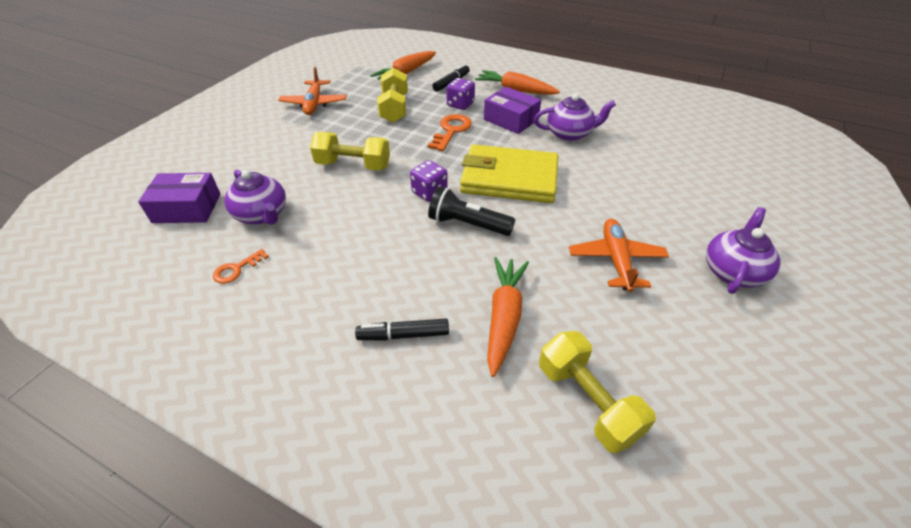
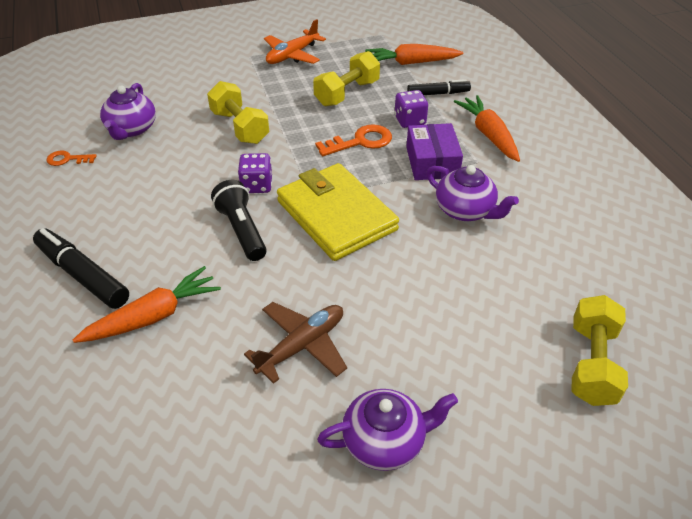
camera: 45 degrees right, 0 degrees up
(187, 208) = (101, 97): purple box -> none
(403, 335) = (82, 275): black marker -> black marker, size x1.57
(587, 401) = (108, 415): yellow dumbbell -> yellow dumbbell (592, 363)
(616, 260) = (302, 346): orange plane -> brown plane

